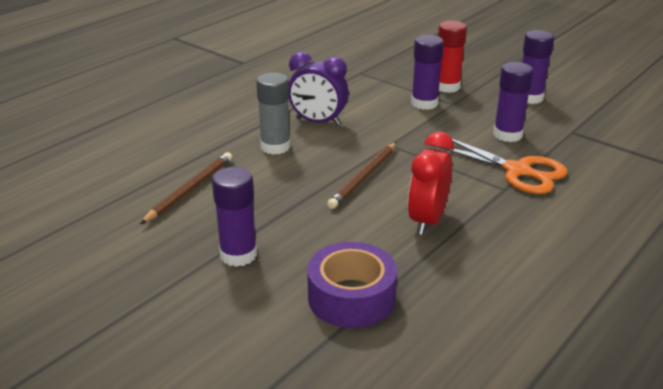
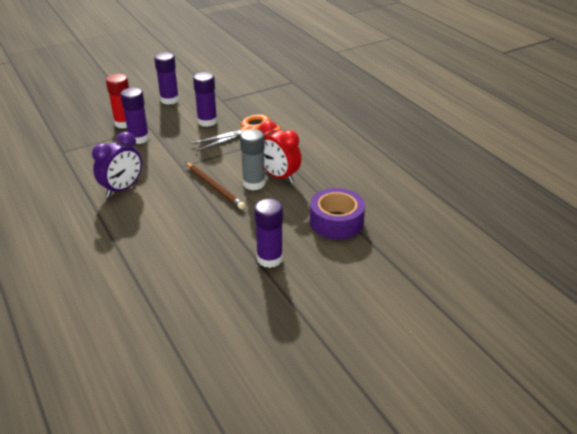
camera: 70 degrees left, 5 degrees up
(190, 189) = (170, 269): brown pencil -> none
(275, 147) = (142, 216): grey glue stick -> grey glue stick (254, 183)

